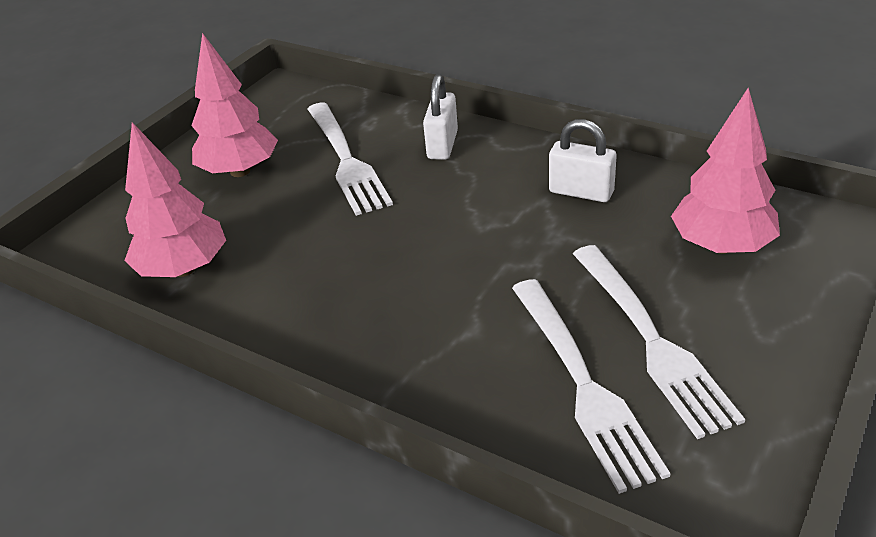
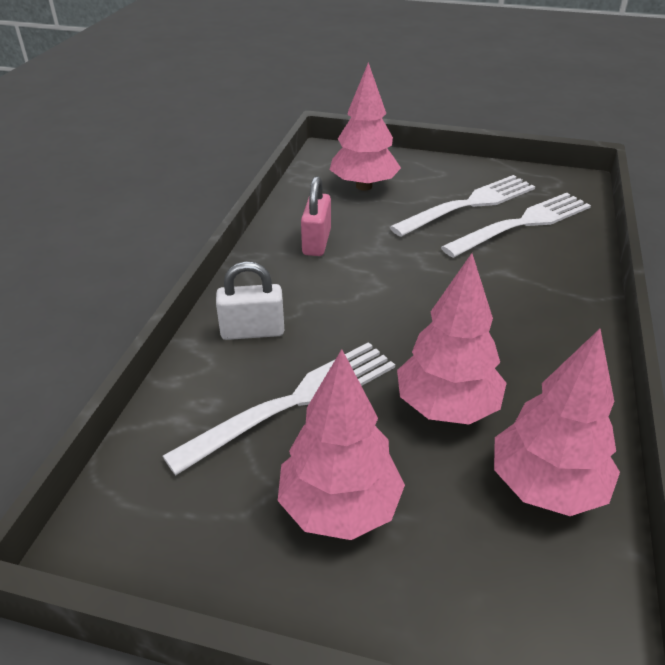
camera: 110 degrees left, 0 degrees up
(293, 236) = (447, 407): none -> pink tree
(581, 192) = (316, 242): white padlock -> pink padlock

